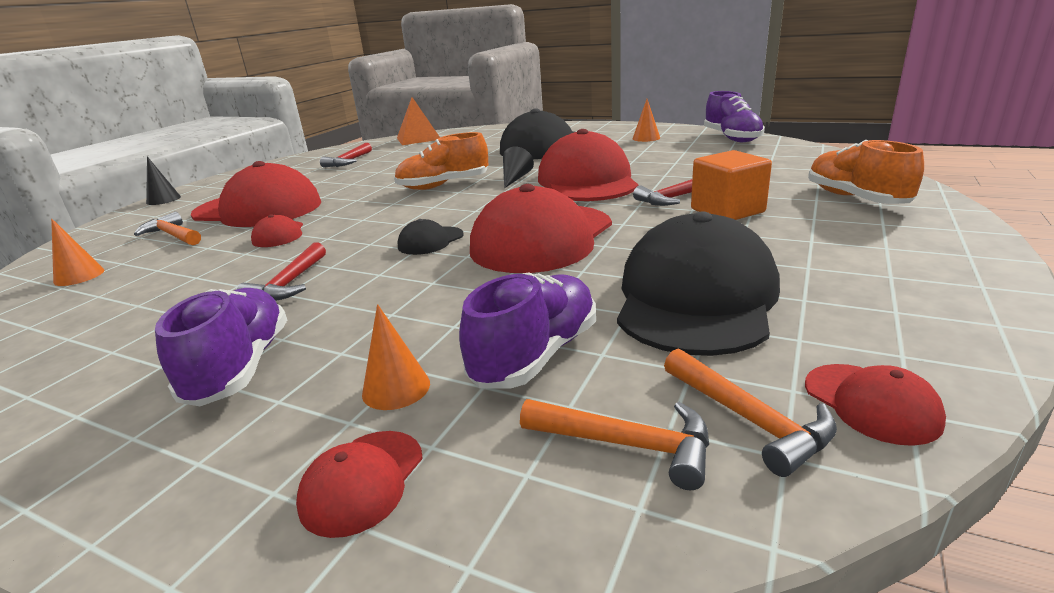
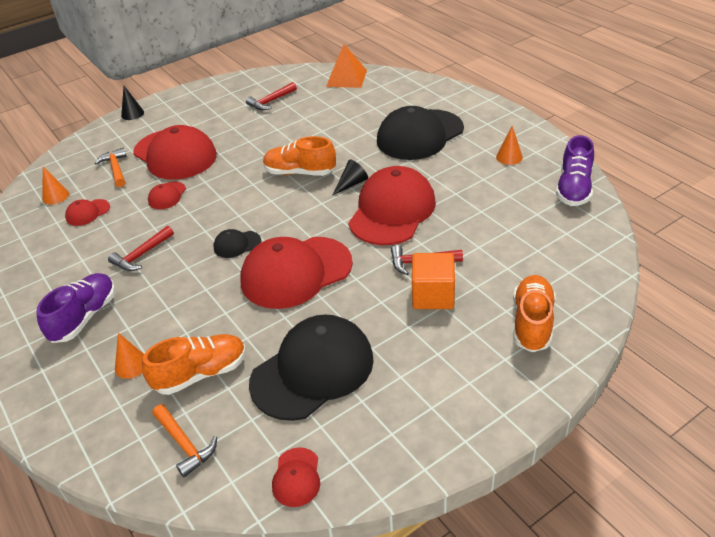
camera: 30 degrees right, 15 degrees up
(362, 481) = (86, 410): red cap -> red cap (87, 213)
(536, 355) = (201, 374): purple shoe -> orange shoe
(750, 420) = (241, 458): orange hammer -> none

